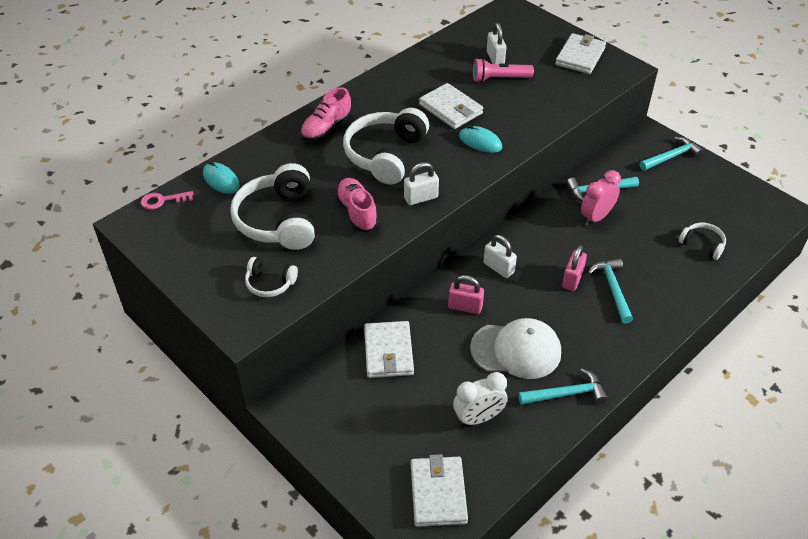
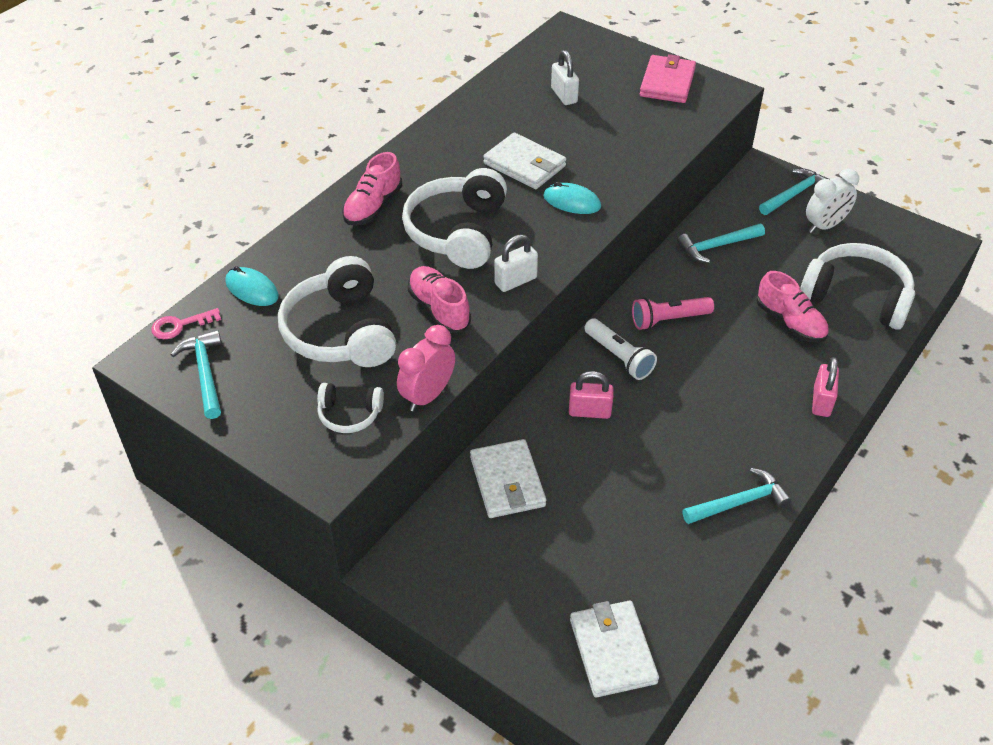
camera: 10 degrees left, 0 degrees up
(478, 418) = (639, 548): white clock -> white clock (824, 226)
(498, 268) = (619, 357): white padlock -> white flashlight
(499, 79) = (575, 120): pink flashlight -> pink flashlight (668, 320)
(516, 350) = (665, 457): white cap -> none
(572, 279) = (712, 359): pink padlock -> pink padlock (821, 401)
(580, 56) = (667, 82): white wallet -> pink wallet
(596, 217) = (722, 279): pink clock -> pink clock (428, 396)
(613, 289) = (764, 364): turquoise hammer -> turquoise hammer (205, 373)
(642, 258) = (790, 322): none -> pink shoe
(702, 244) = (856, 297): white headphones -> white headphones, size x1.99

